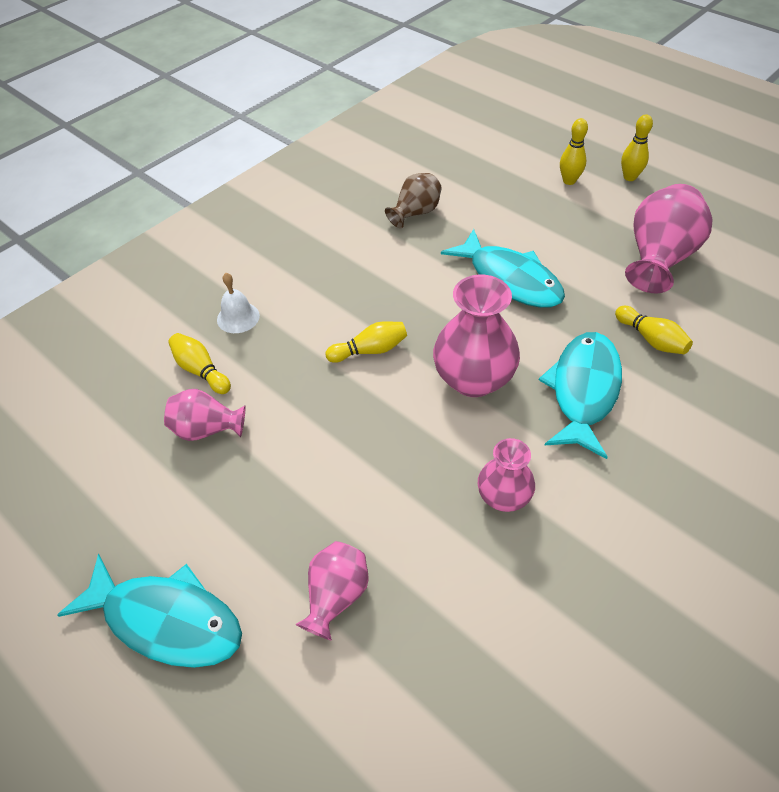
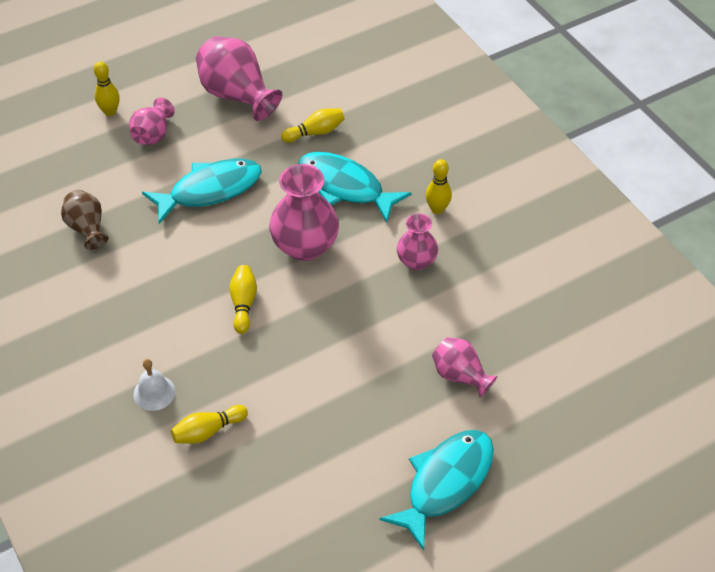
camera: 75 degrees left, 0 degrees up
(207, 429) = (278, 435): pink vase -> pink vase (153, 135)
(629, 177) = (130, 73): yellow bowling pin -> yellow bowling pin (437, 209)

